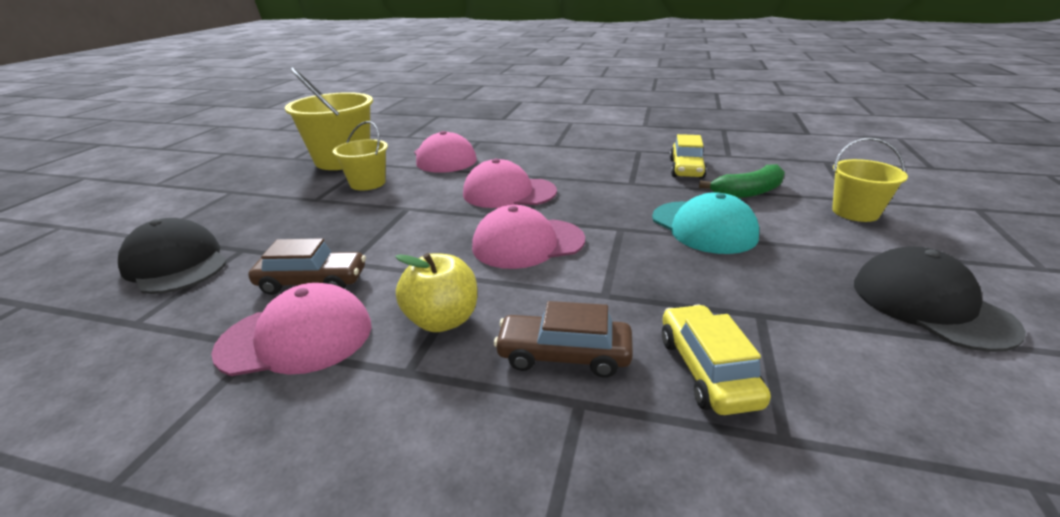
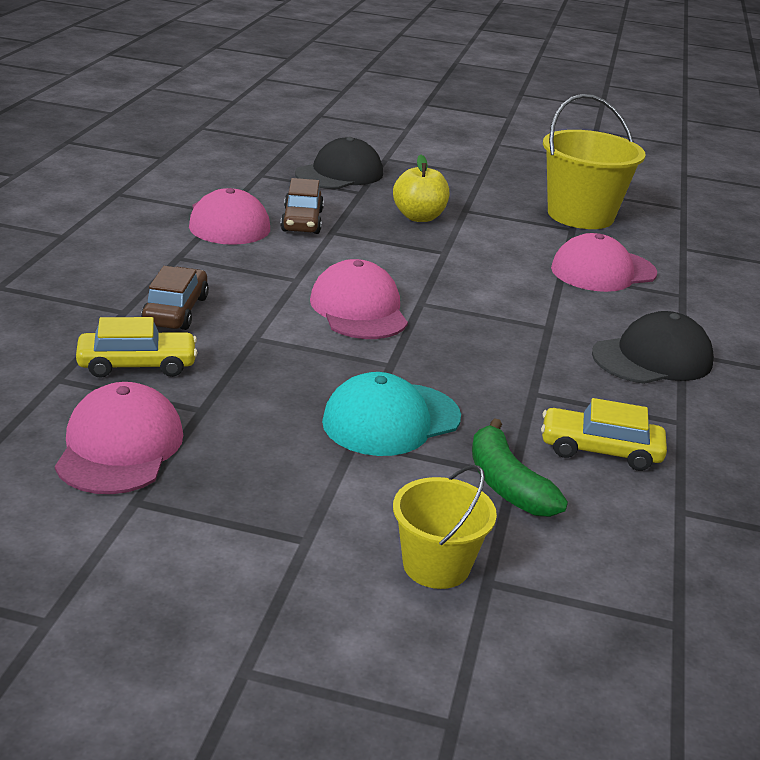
camera: 85 degrees right, 0 degrees up
(367, 183) = (510, 231): yellow bucket -> none
(442, 320) = (235, 268): yellow apple -> yellow apple (419, 217)
(509, 193) = (490, 307): pink cap -> pink cap (119, 447)
(930, 305) = (188, 521): black cap -> black cap (652, 358)

